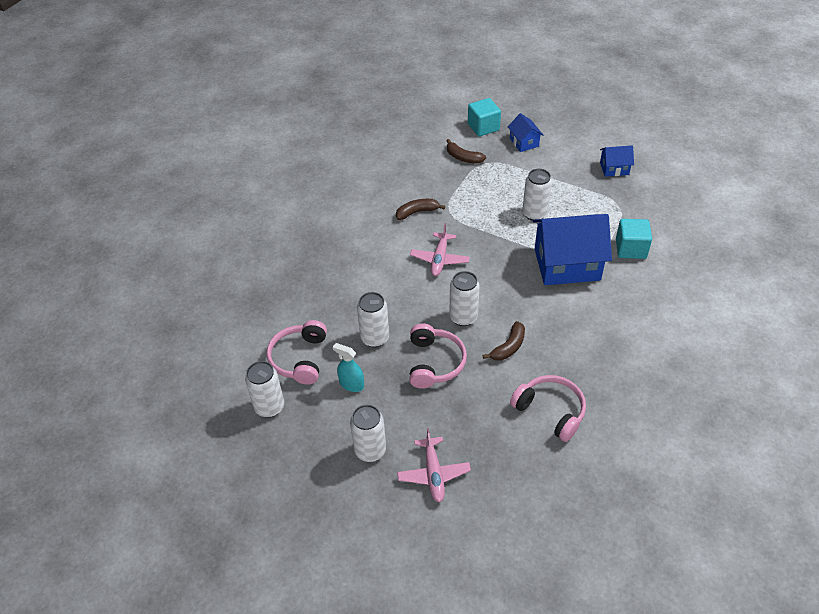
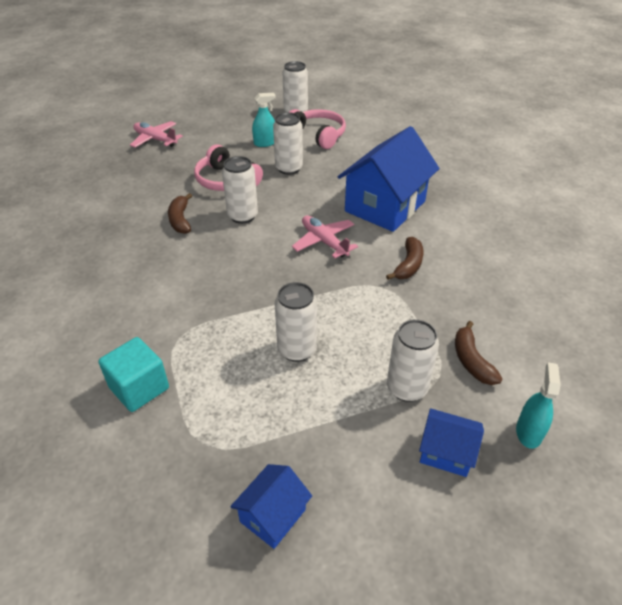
camera: 130 degrees right, 5 degrees down
(370, 450) = (208, 128): white can -> white can (406, 388)
(463, 158) = (471, 361): brown banana -> brown banana turned 90 degrees counterclockwise
(483, 127) = (528, 432): turquoise cube -> turquoise spray bottle
(550, 411) = (104, 204): pink headphones -> none
(567, 264) = (199, 317): blue house -> blue house (385, 206)

